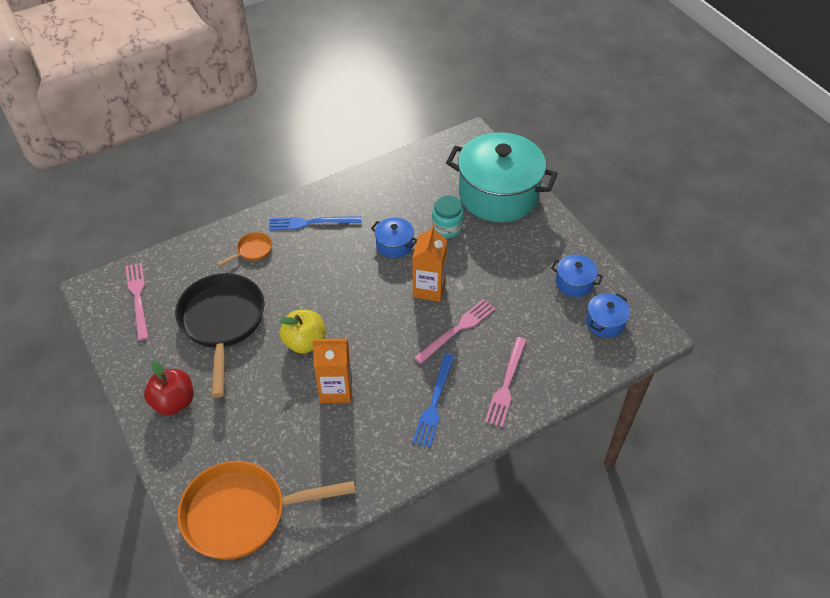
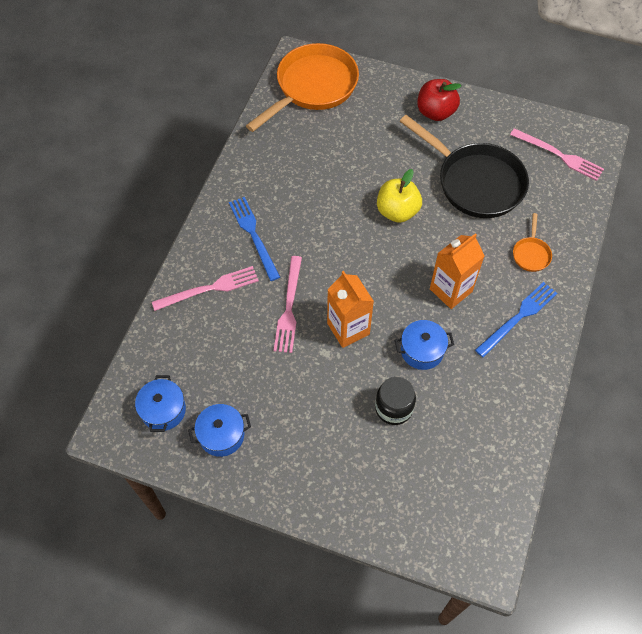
camera: 140 degrees right, 10 degrees up
(336, 389) = (336, 195): orange carton -> orange carton (451, 290)
(447, 228) = (393, 408): turquoise jar -> black jar
(498, 194) = (382, 495): turquoise pot -> none
(506, 384) = (209, 289): pink fork -> pink fork turned 90 degrees clockwise

